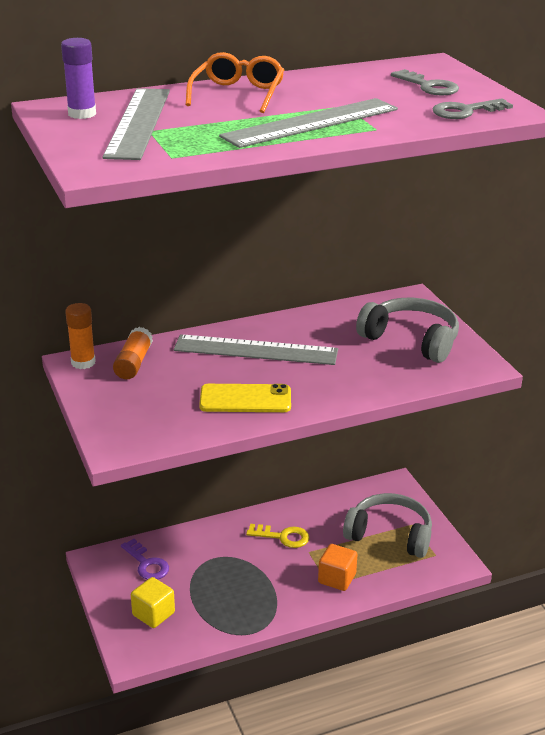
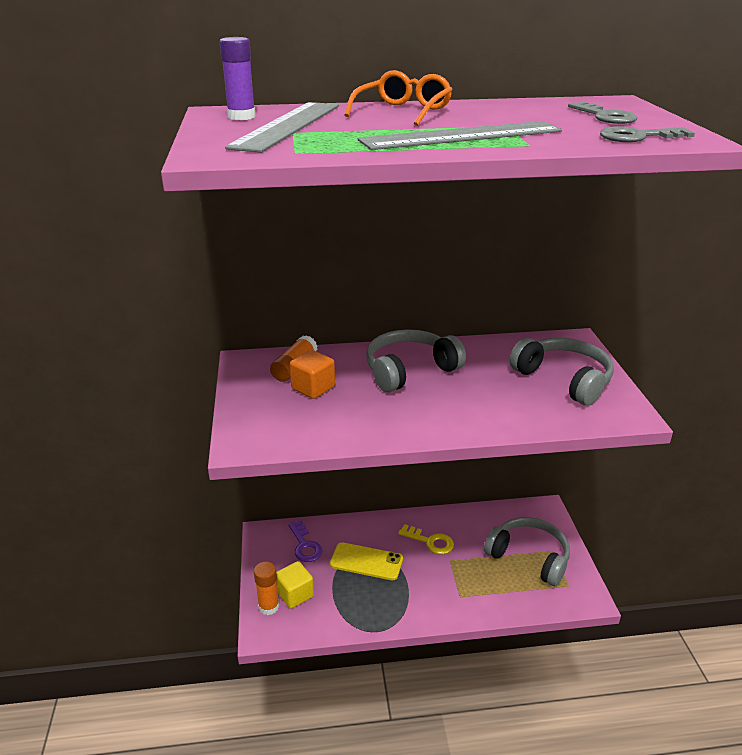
camera: 15 degrees right, 0 degrees up
(83, 362) = (251, 361): orange glue stick -> orange glue stick (269, 606)
(245, 399) = (382, 415): yellow phone -> yellow phone (366, 561)
(255, 350) = (409, 370): grey ruler -> grey headphones
(337, 578) = (468, 592): orange cube -> orange cube (313, 388)

